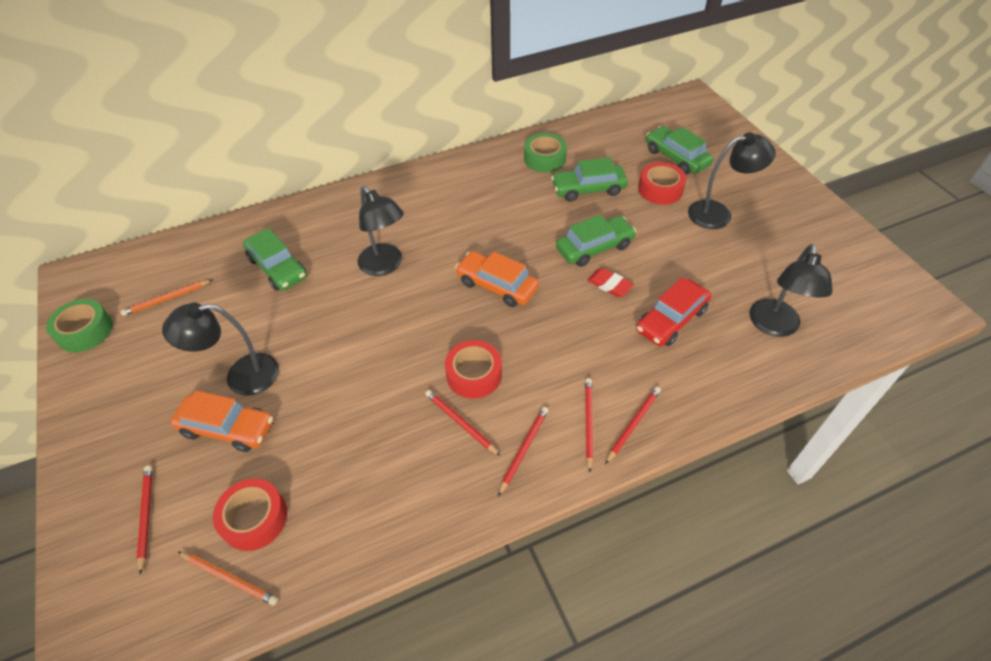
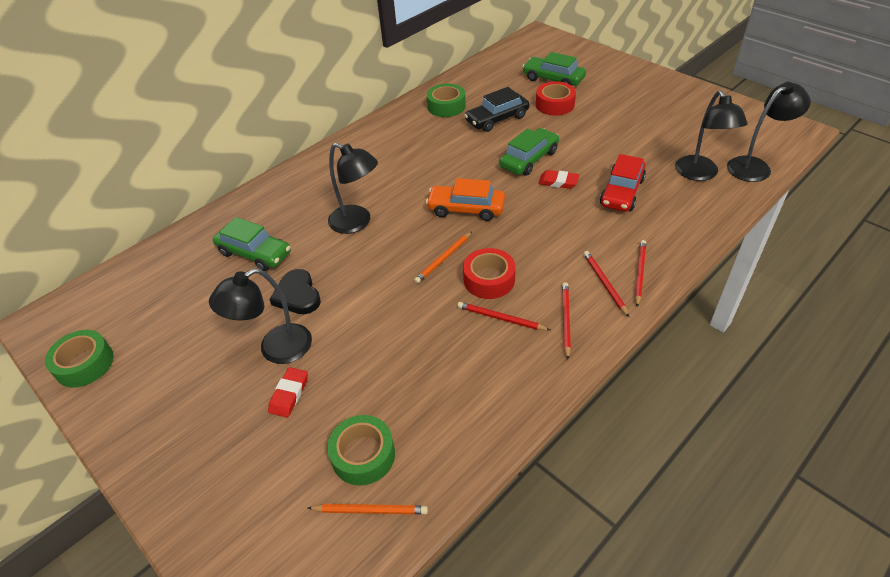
camera: 20 degrees left, 5 degrees down
(146, 516) = (254, 493): red pencil -> none
(167, 299) = (157, 311): orange pencil -> orange pencil (443, 259)
(227, 428) = (289, 394): orange car -> red eraser
(254, 518) = (363, 455): red tape -> green tape
(290, 326) = (297, 295): none -> black heart
(588, 189) = (497, 119): green car -> black car
(718, 214) = (610, 110): black lamp -> black lamp (755, 166)

